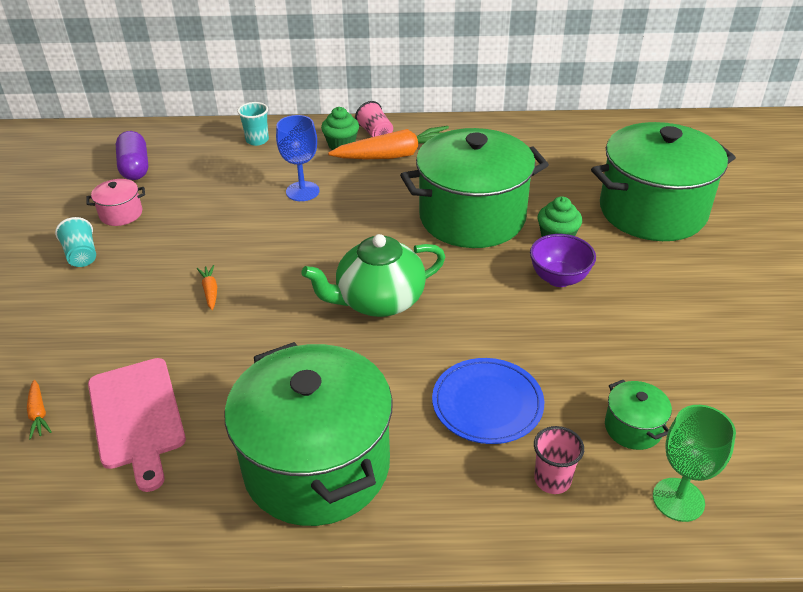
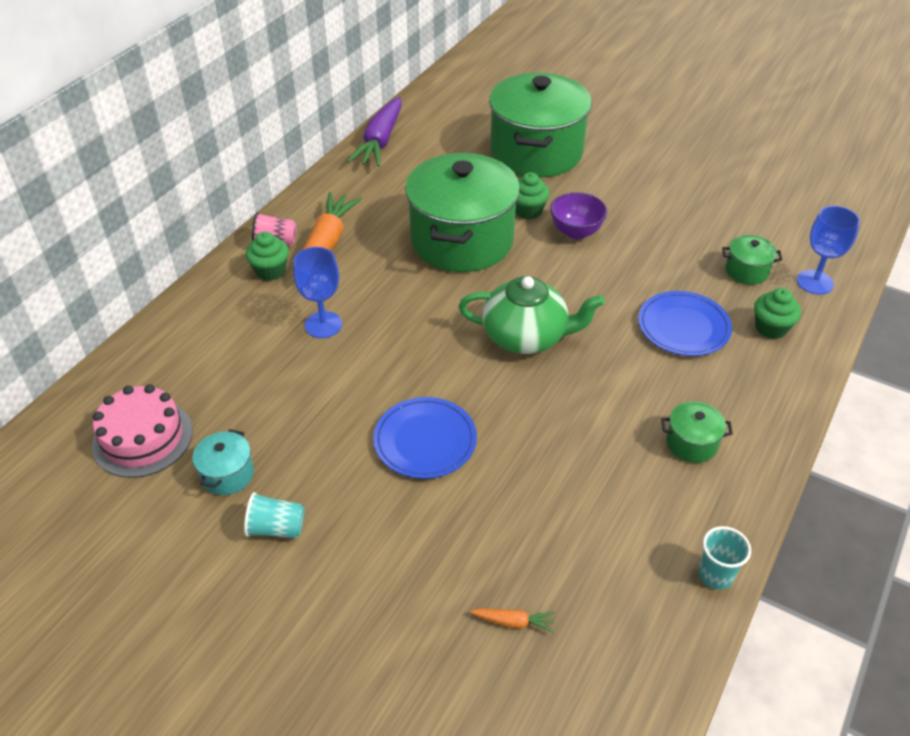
camera: 60 degrees left, 5 degrees up
(121, 214) = (227, 474): pink pot -> turquoise pot
(135, 167) = (143, 438): purple capsule -> pink cake
(137, 416) = (565, 545): pink cutting board -> none
(210, 291) = (425, 441): orange carrot -> blue plate
(257, 140) = (195, 325): turquoise cup -> turquoise cup (715, 575)
(317, 465) = (691, 443): green pot -> green pot, size x0.40
(378, 300) = (526, 337): green teapot -> green teapot turned 90 degrees counterclockwise
(552, 480) = (771, 328): pink cup -> green cupcake
(555, 127) = (380, 142): none -> purple carrot
(678, 499) = (815, 282): green goblet -> blue goblet

